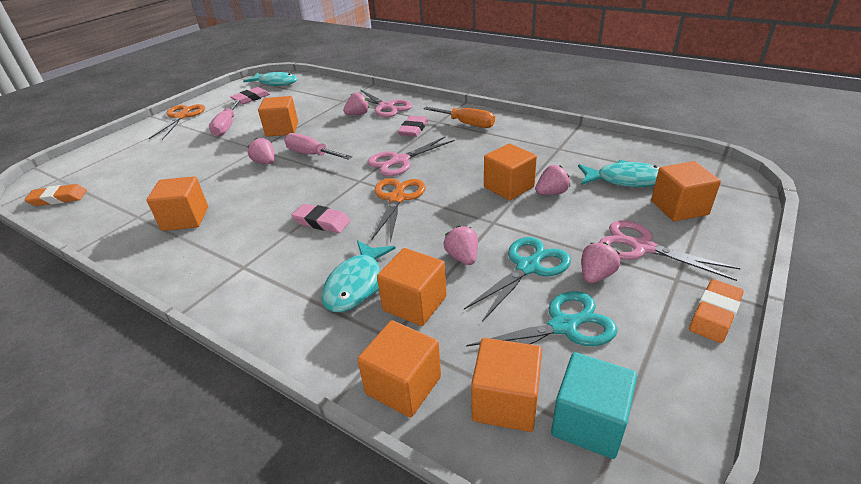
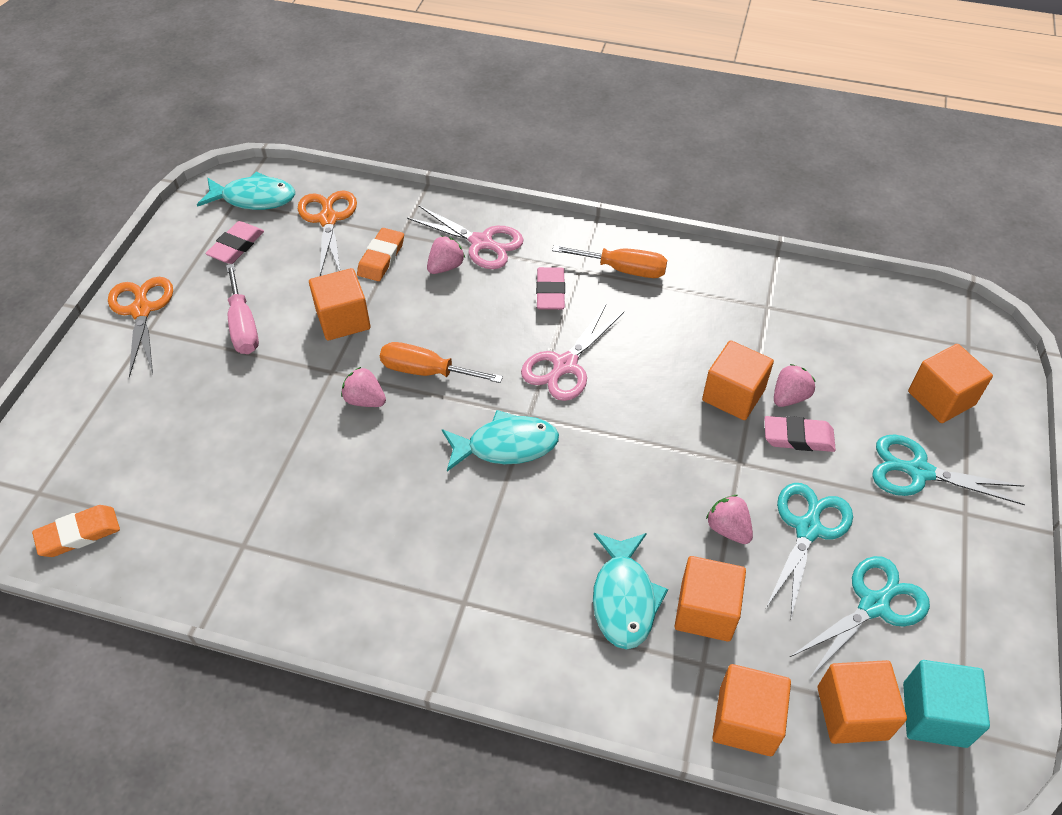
camera: 20 degrees left, 15 degrees up
(185, 219) = (321, 535): orange cube -> none
(311, 154) = (426, 371): pink screwdriver -> orange screwdriver
(322, 222) = (521, 504): pink eraser -> pink eraser (798, 437)
(397, 198) = (599, 441): orange scissors -> orange scissors (328, 219)
(596, 275) = (883, 525): pink strawberry -> none
(625, 180) = (868, 358): turquoise fish -> turquoise fish (506, 446)
(641, 247) = (918, 471): pink scissors -> turquoise scissors
(714, 314) = (1012, 554): orange eraser -> orange eraser (381, 258)

